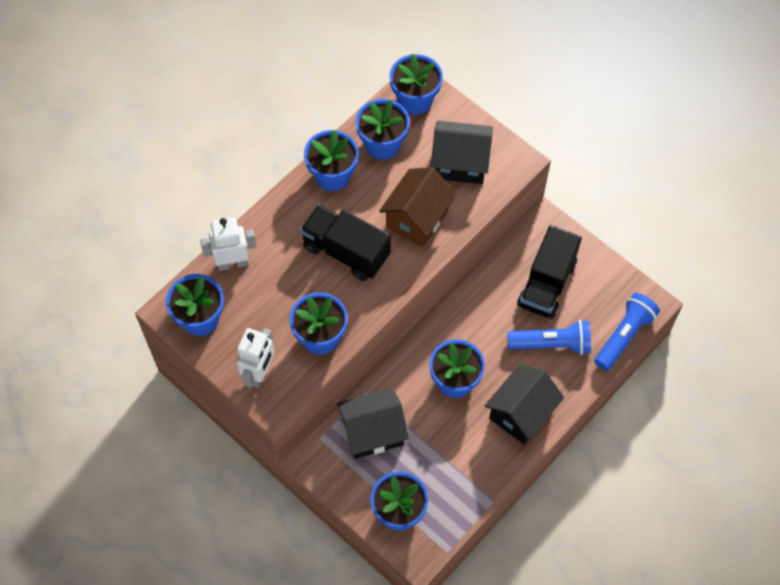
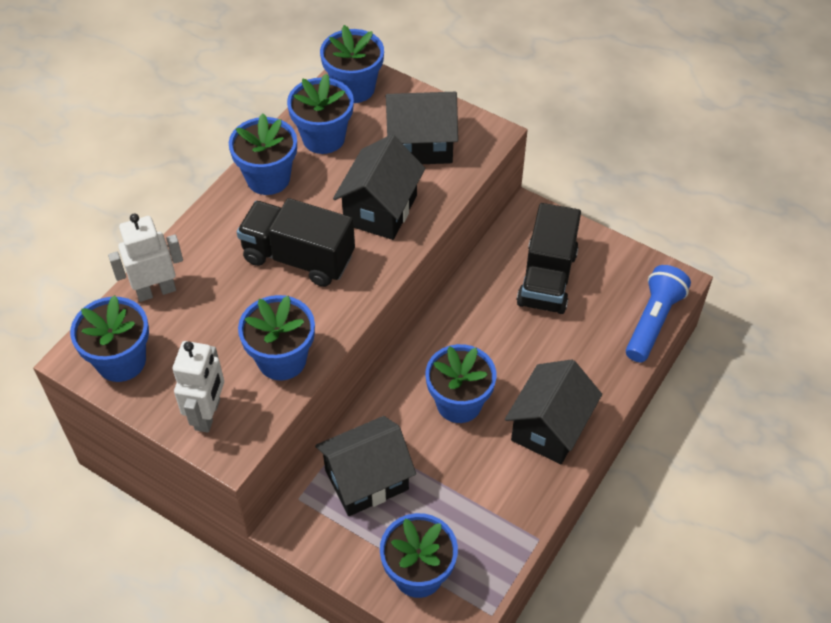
camera: 10 degrees left, 10 degrees down
(417, 218) = (380, 210): brown house -> black house
(552, 344) = (569, 343): blue flashlight -> none

